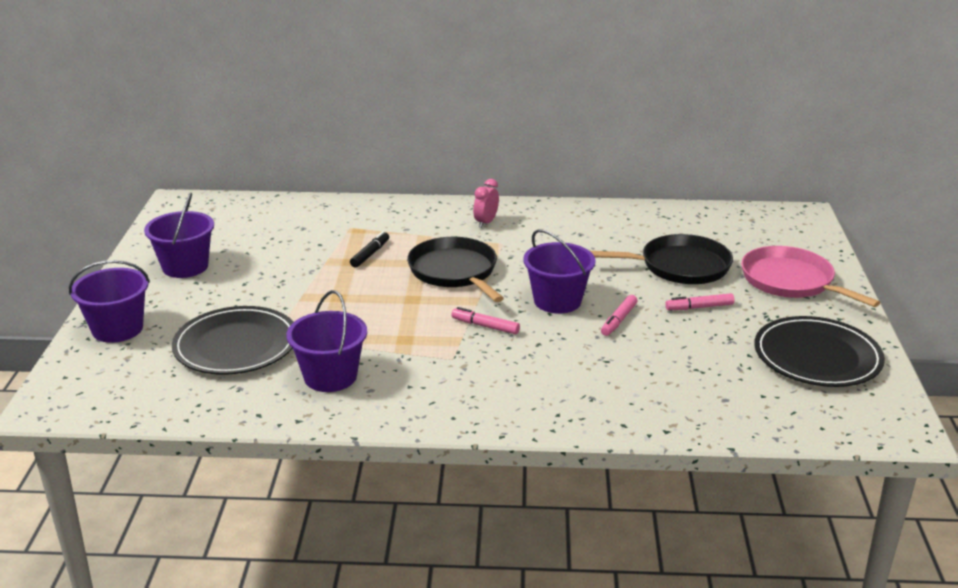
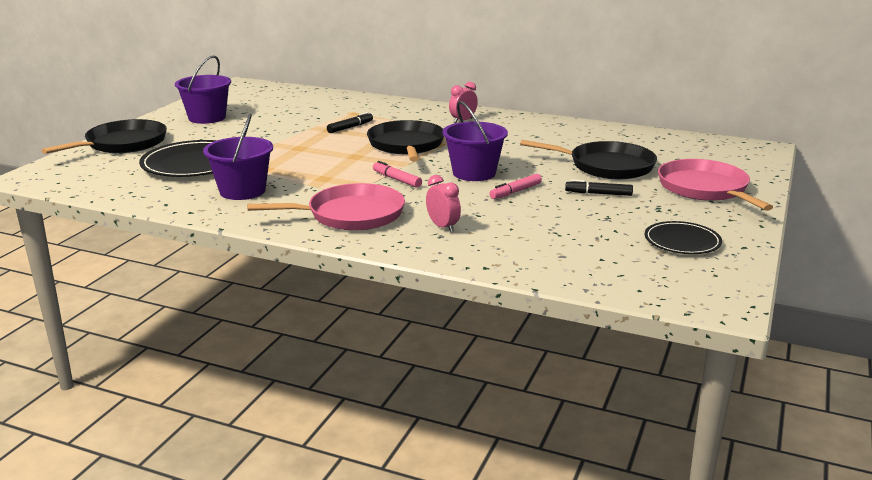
camera: 20 degrees right, 5 degrees down
(117, 329) = (123, 144): purple bucket -> black pan
(478, 388) = (350, 215): none -> pink pan
(584, 385) = (443, 227): none -> pink clock
(699, 307) = (598, 194): pink marker -> black marker
(817, 357) = (682, 241): black plate -> black plate, size x0.60

